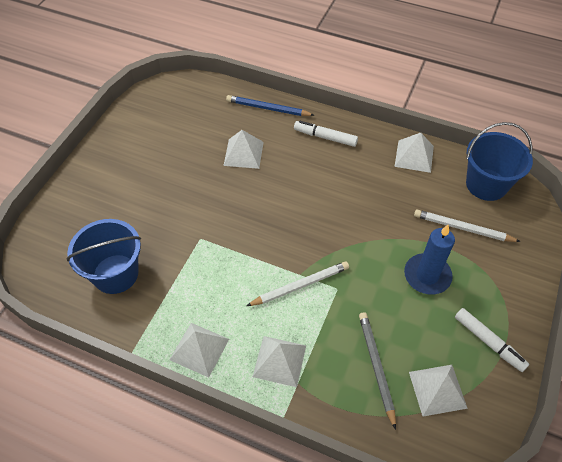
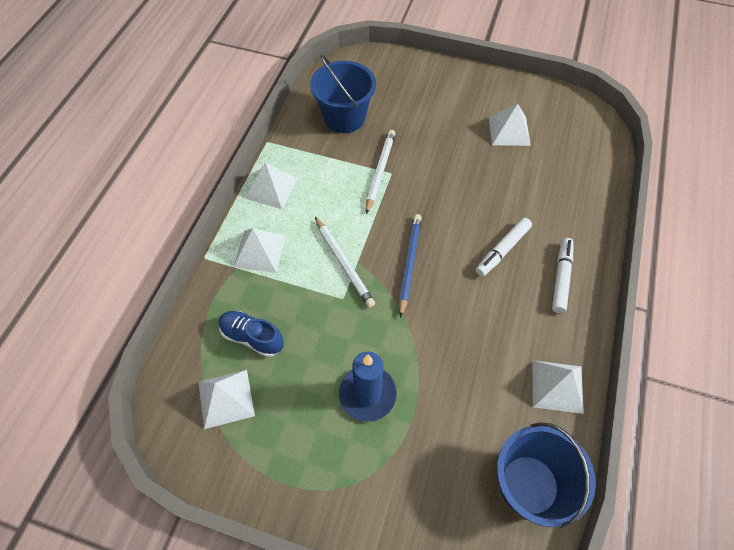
camera: 85 degrees right, 5 degrees up
(243, 153) = (512, 197): white pyramid -> white pyramid (509, 131)
(268, 108) = (591, 214): blue pencil -> blue pencil (409, 263)
(376, 367) = (252, 337): grey pencil -> blue shoe
(463, 228) = (445, 444): white pencil -> white pencil (380, 171)
(488, 342) = (282, 461): white marker -> white marker (502, 250)

